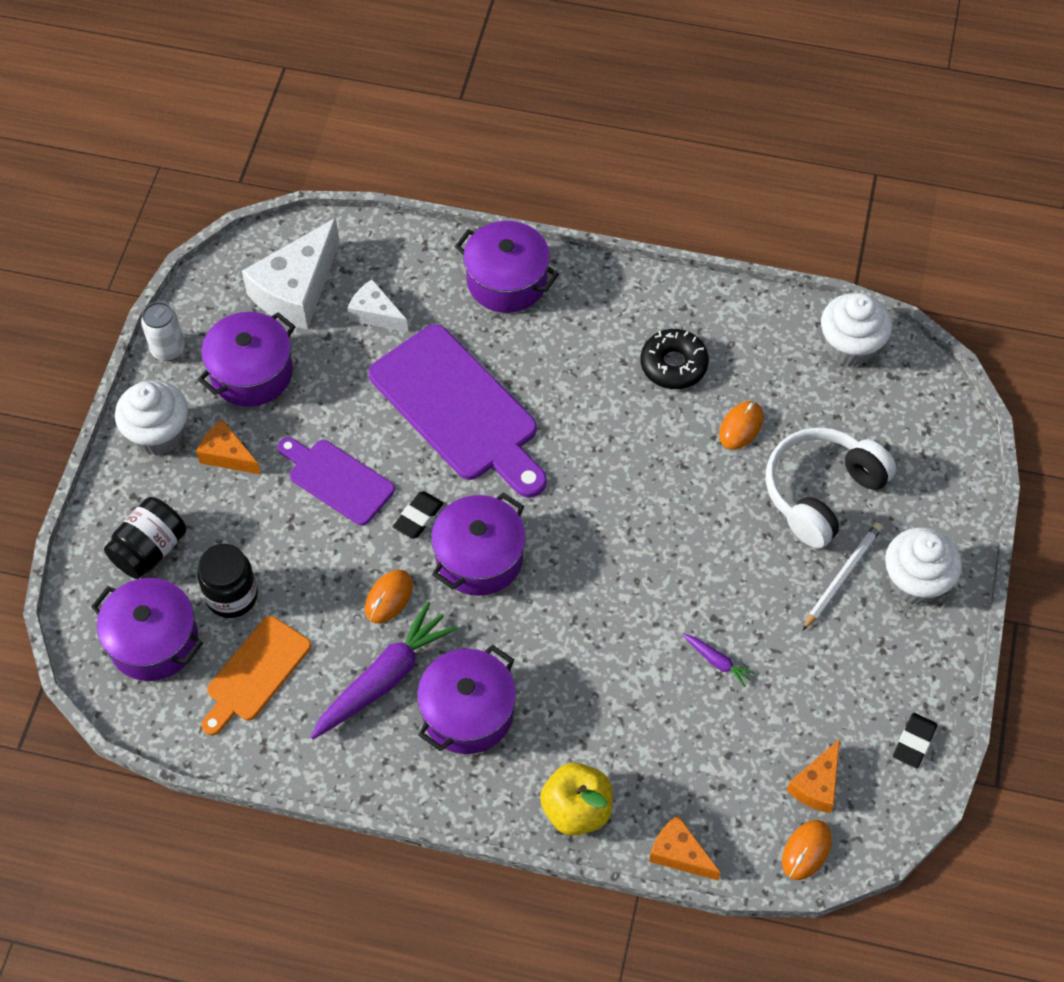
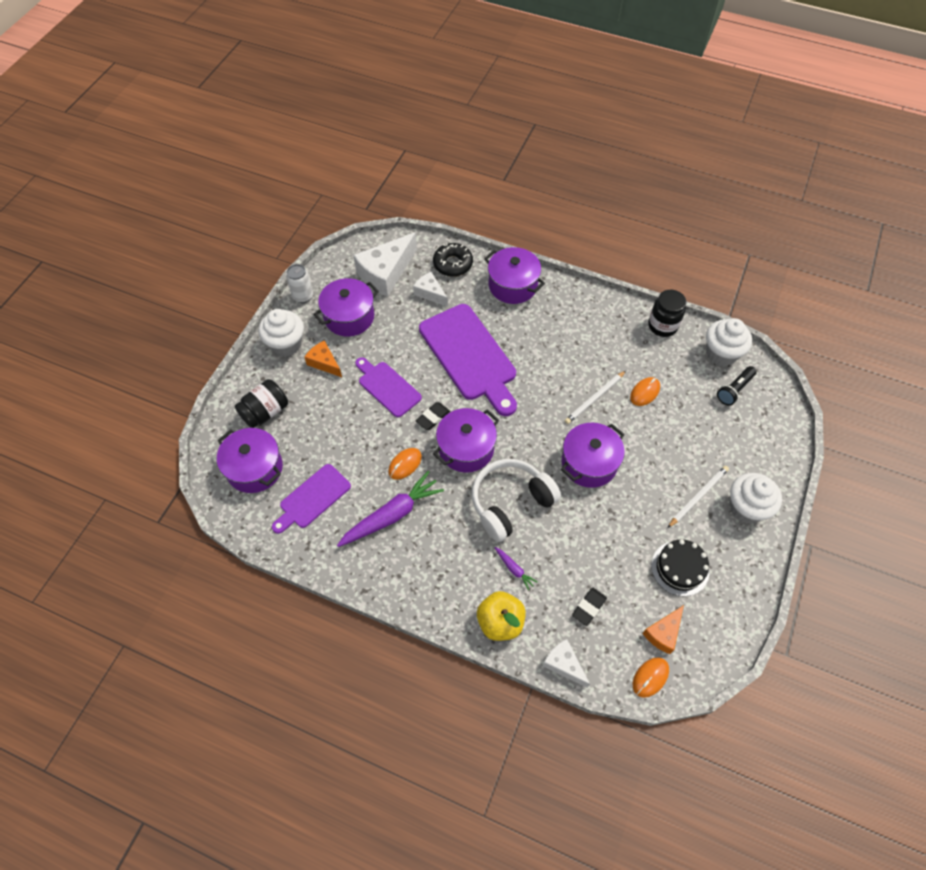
camera: 10 degrees right, 0 degrees up
(232, 596) = (308, 448): black jar -> black jar (662, 326)
(255, 673) = (312, 498): orange cutting board -> purple cutting board
(468, 712) = (441, 546): purple pot -> purple pot (589, 463)
(665, 448) = (594, 398): none -> white pencil
(673, 365) = (607, 349): black donut -> black donut (453, 264)
(679, 854) = (564, 664): orange cheese -> white cheese
(717, 662) = (608, 539): purple carrot -> purple carrot (514, 569)
(822, 493) = (691, 441): white headphones -> white headphones (511, 503)
(829, 687) = (680, 568): none -> black cake
(877, 402) = (734, 390): none -> black flashlight
(914, 742) = (733, 615): black eraser -> black eraser (589, 607)

